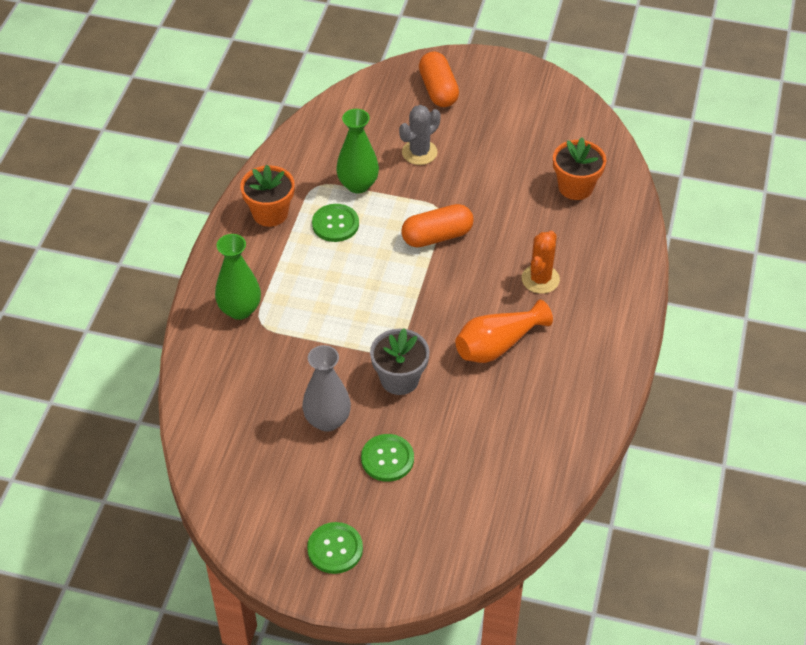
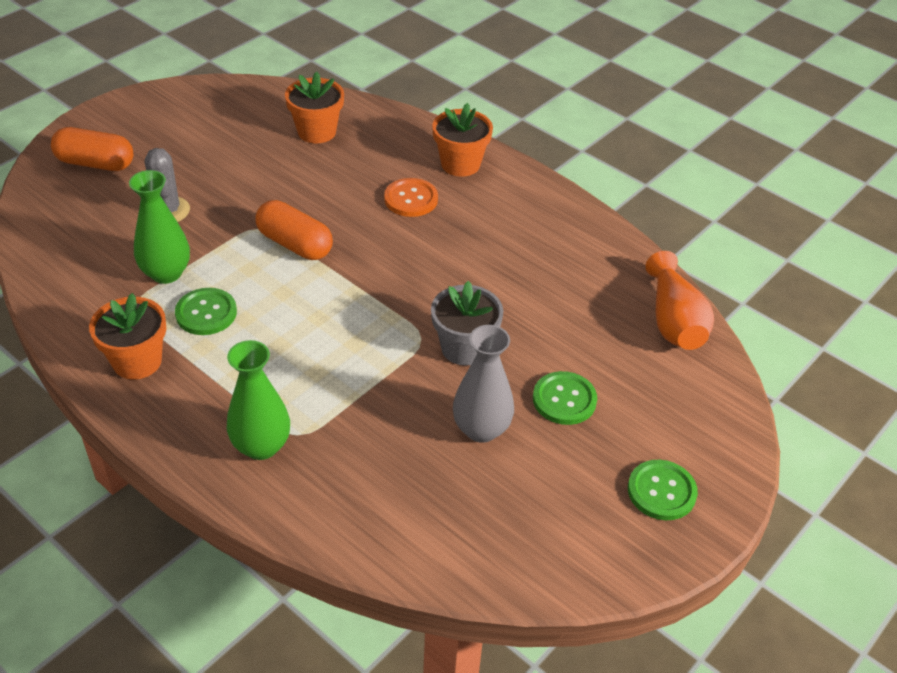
camera: 65 degrees left, 5 degrees down
(437, 236) = (295, 244): orange capsule -> orange capsule turned 60 degrees counterclockwise
(497, 345) = (471, 260): orange vase -> orange vase (674, 321)
(540, 279) = (411, 199): orange cactus -> orange button
(609, 291) = (460, 164): none -> orange flower pot

